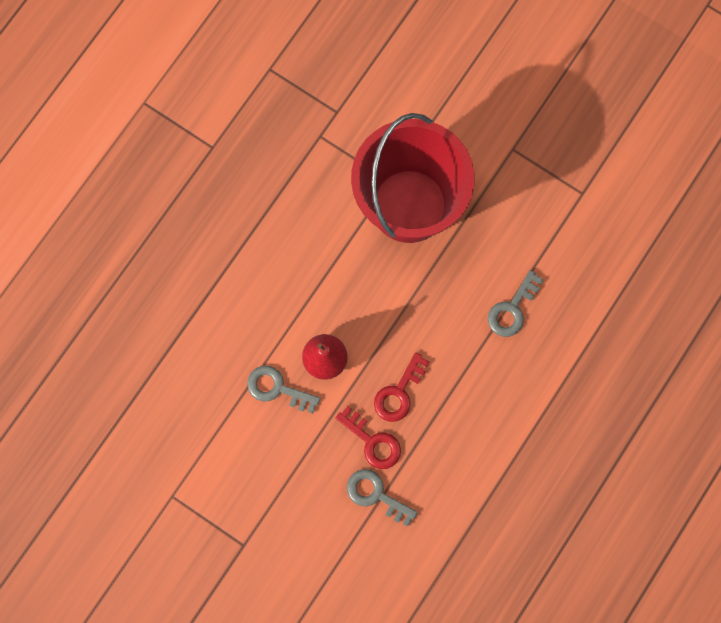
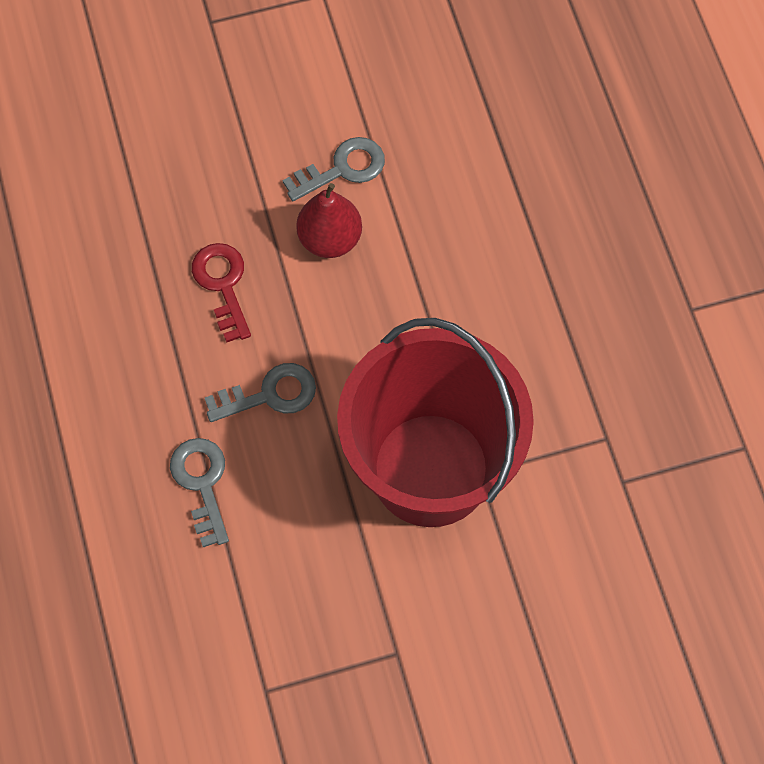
camera: 130 degrees right, 10 degrees down
(372, 442) = (196, 217): red key -> none
(376, 495) = (138, 178): grey key -> grey key (270, 394)

